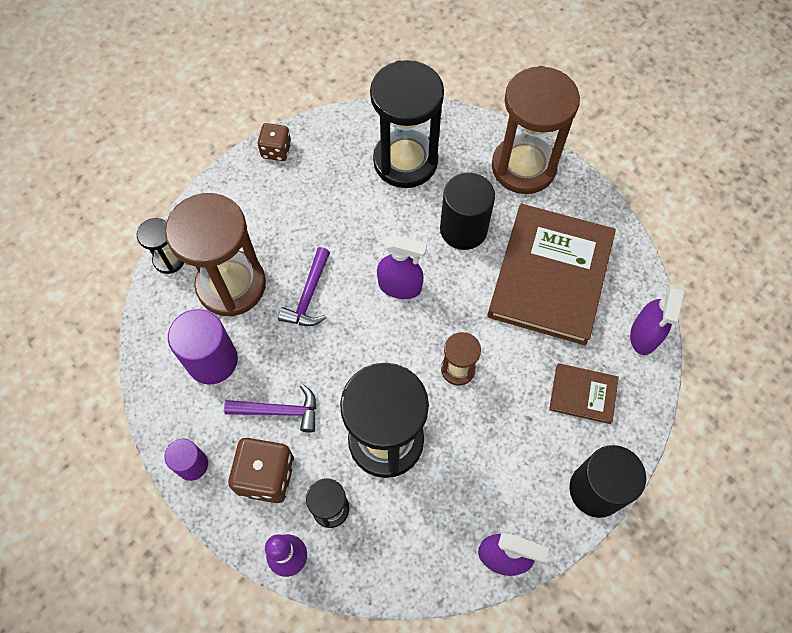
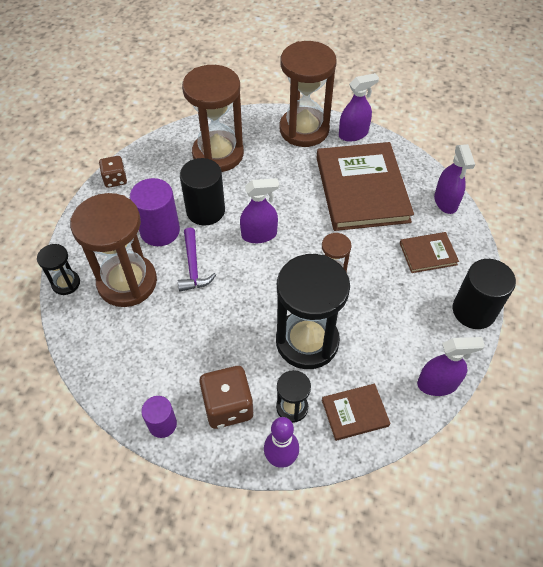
camera: 25 degrees left, 10 degrees down
(212, 360) = (139, 341): purple cylinder -> purple cylinder (160, 231)
(279, 411) = (213, 355): purple hammer -> none
(393, 547) = (355, 413): none -> brown book
(405, 161) = (218, 154): black hourglass -> brown hourglass
(463, 229) = (284, 182): black cylinder -> black cylinder (205, 210)
(581, 196) = (353, 134): none -> purple spray bottle

